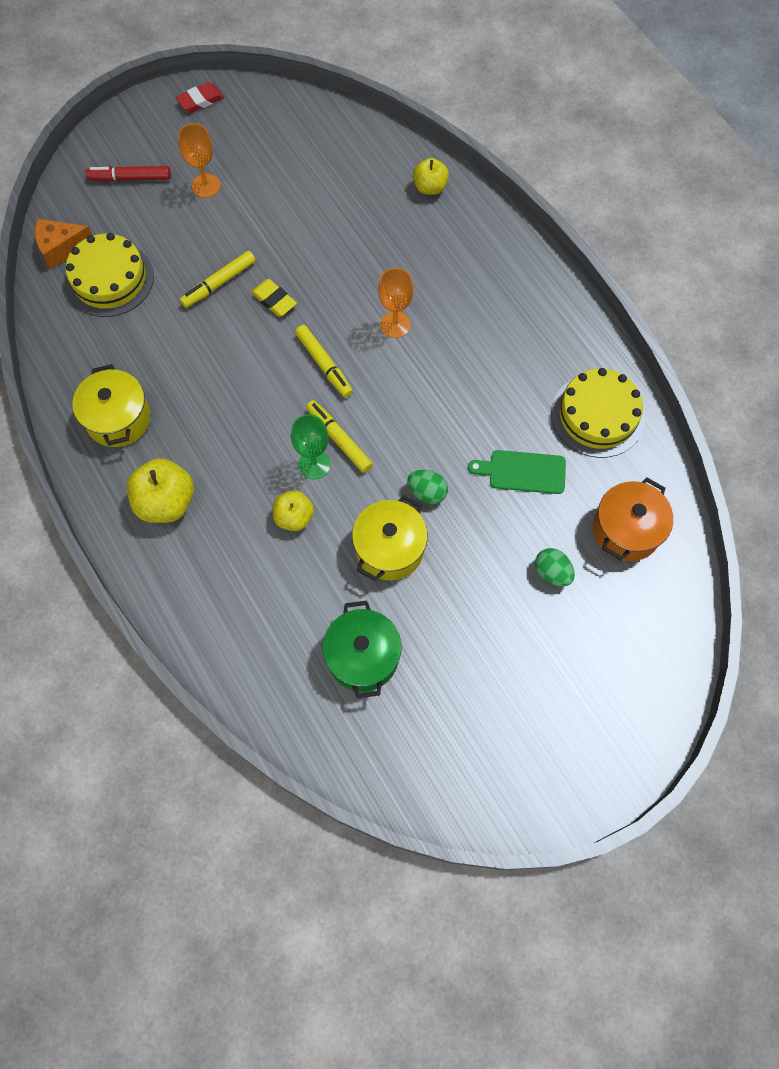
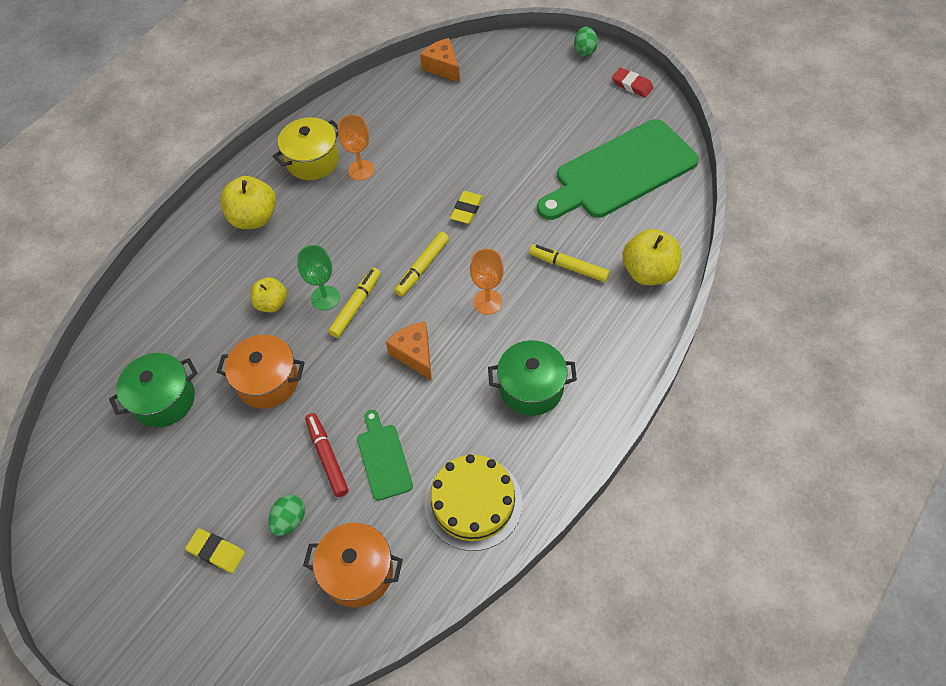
camera: 70 degrees right, 10 degrees down
(109, 279) = (431, 104): yellow cake -> none
(130, 178) = (529, 77): red marker -> red marker (327, 458)
(206, 186) = (551, 123): orange goblet -> orange goblet (361, 170)
(219, 283) = (463, 169): yellow marker -> yellow marker (569, 267)
(304, 157) = (620, 172): none -> green cutting board
(389, 548) = (268, 381): yellow pot -> orange pot
(423, 407) = (414, 354): none -> orange cheese
(427, 492) = (332, 389): green egg -> green egg (585, 50)
(430, 187) = (648, 272): yellow apple -> yellow apple, size x1.59
(505, 327) = (531, 388): none -> green pot
(558, 647) = (216, 552): none -> yellow eraser

